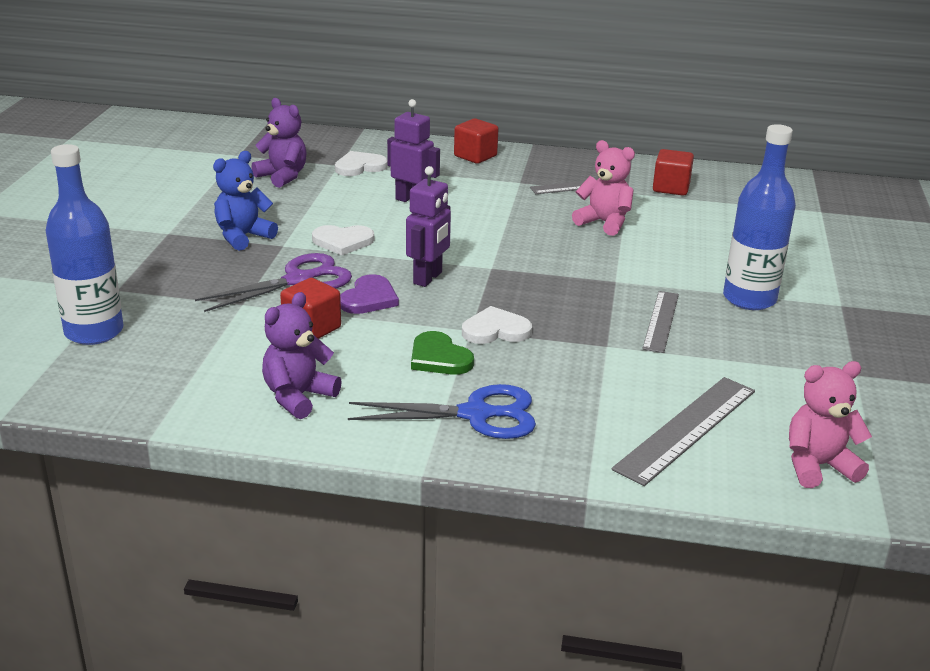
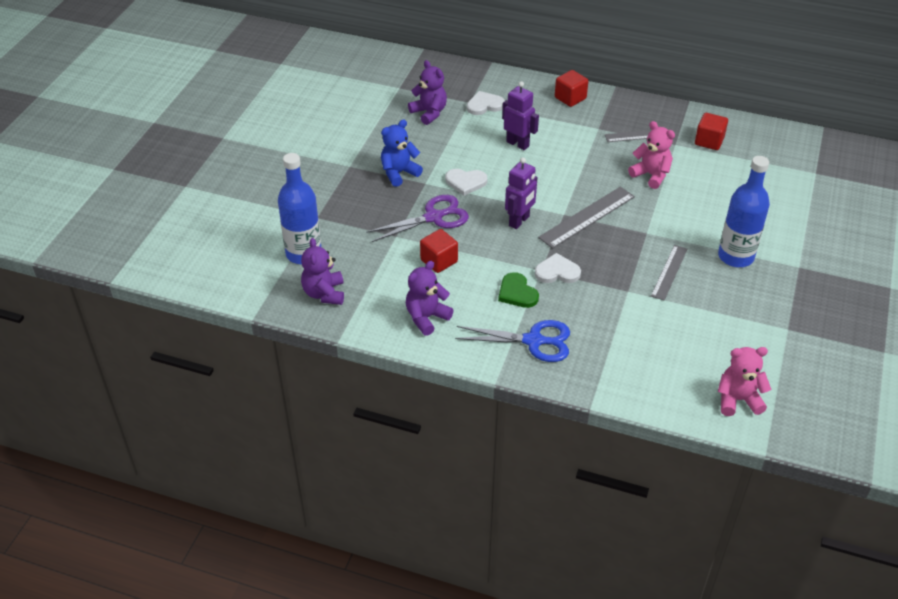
camera: 10 degrees right, 15 degrees up
(127, 378) = (324, 293): none -> purple teddy bear
(369, 298) = (478, 237): purple heart -> none
(687, 429) = (663, 364): grey ruler -> grey ruler (587, 217)

